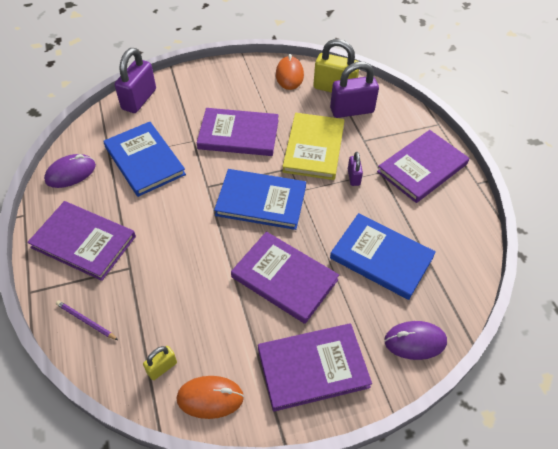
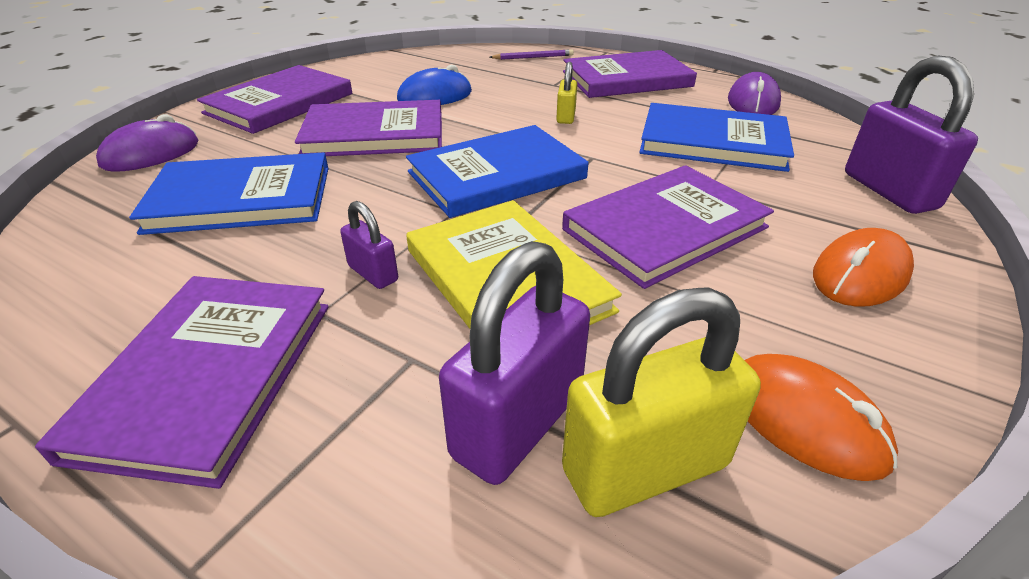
camera: 140 degrees right, 15 degrees down
(162, 367) = (431, 63): yellow padlock -> yellow padlock (566, 117)
(210, 398) = (368, 67): orange mouse -> orange mouse (860, 274)
(212, 304) = (435, 96): none -> blue mouse

